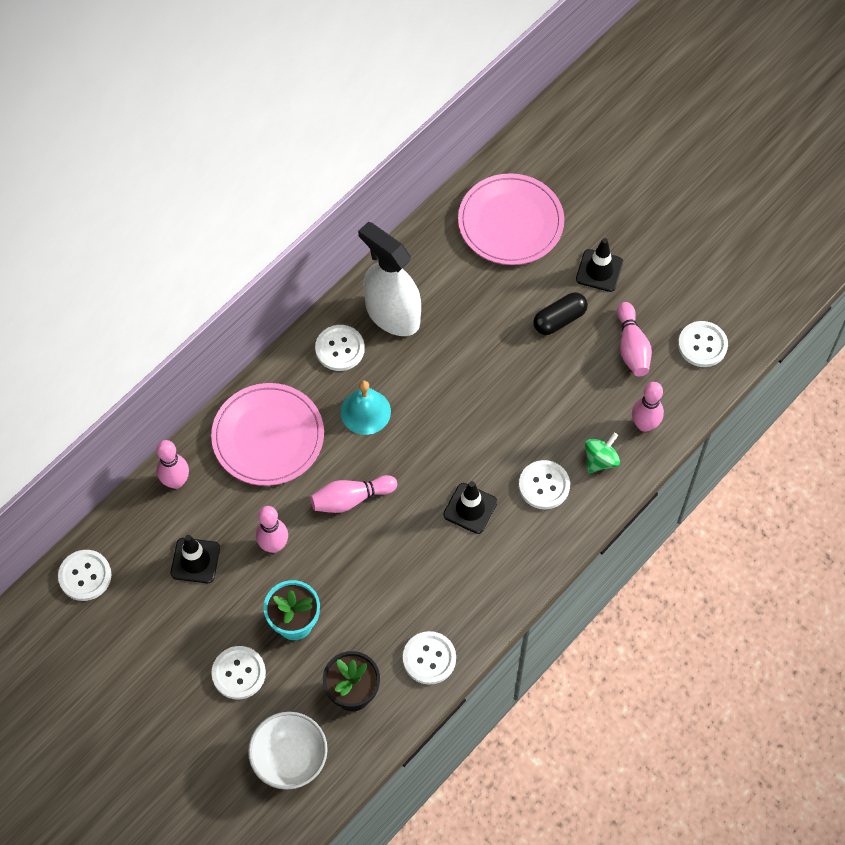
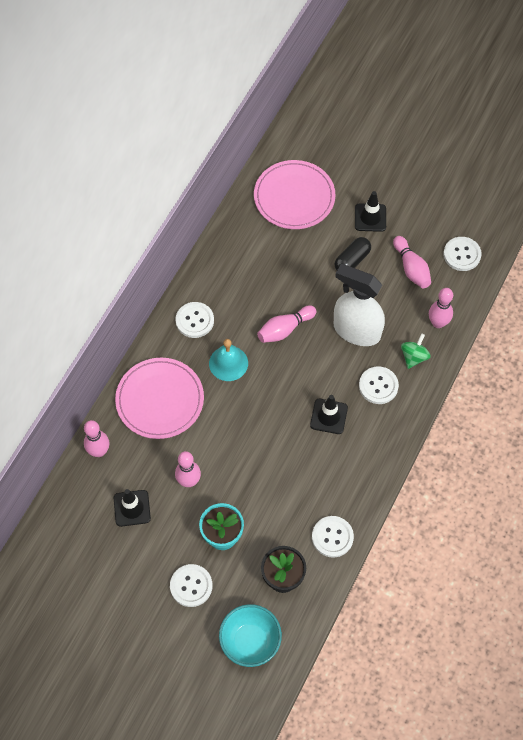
camera: 15 degrees left, 0 degrees up
(85, 576) = (49, 542): white button -> none
(290, 759) = (250, 642): white bowl -> turquoise bowl
(351, 499) = (237, 431): pink bowling pin -> pink bowling pin (285, 329)
(392, 314) = (226, 285): white spray bottle -> white spray bottle (356, 331)

